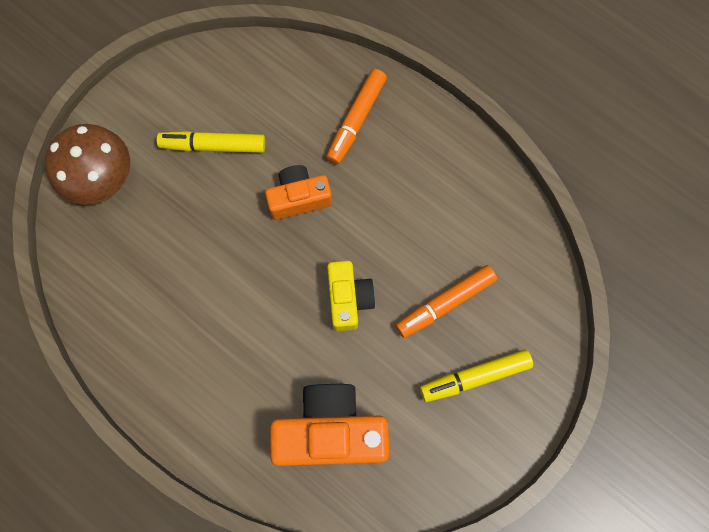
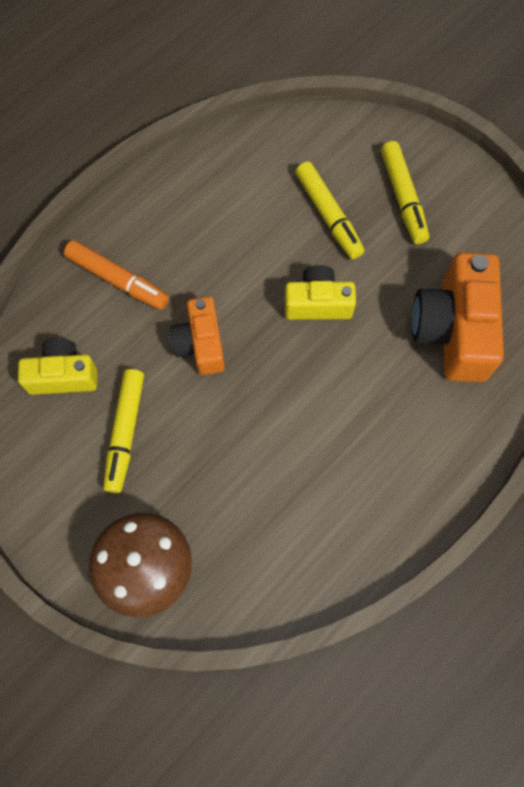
camera: 85 degrees left, 5 degrees down
(262, 89) = (63, 375): none -> yellow camera
(445, 303) = (328, 215): orange marker -> yellow marker

